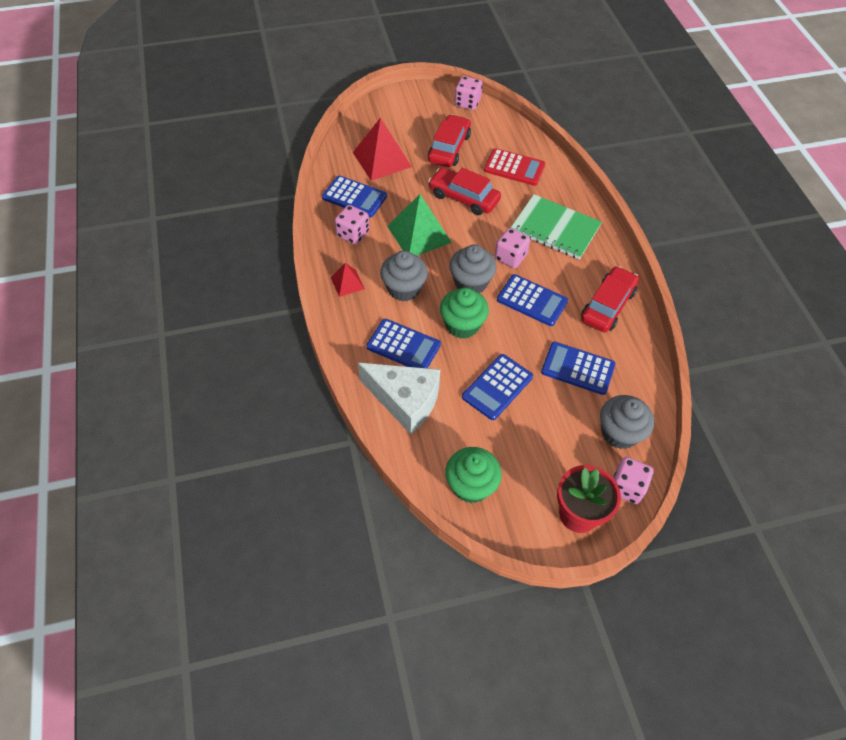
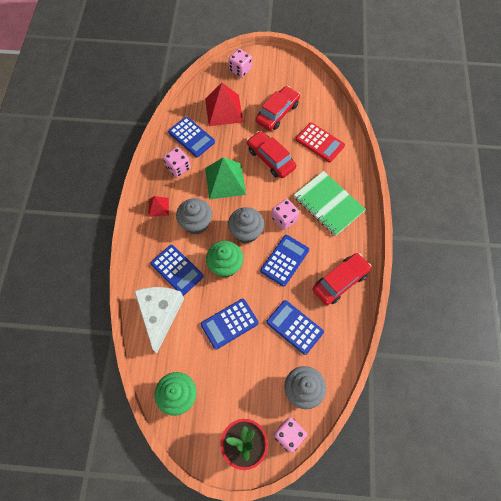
camera: 20 degrees right, 10 degrees up
(405, 401) = (160, 314): white cheese -> white cheese turned 135 degrees counterclockwise
(467, 103) = (307, 76): pink dice -> pink dice (240, 70)
(532, 301) = (284, 260): blue calculator -> blue calculator turned 105 degrees counterclockwise

